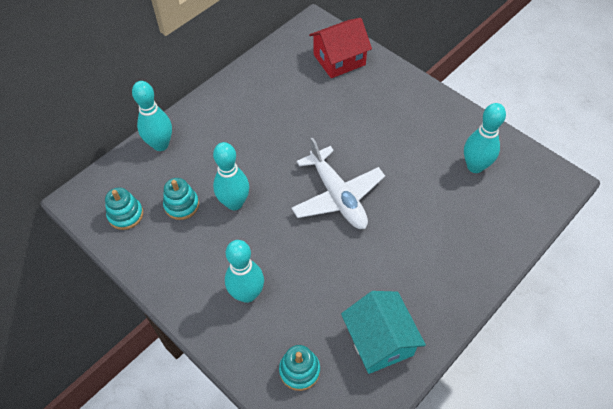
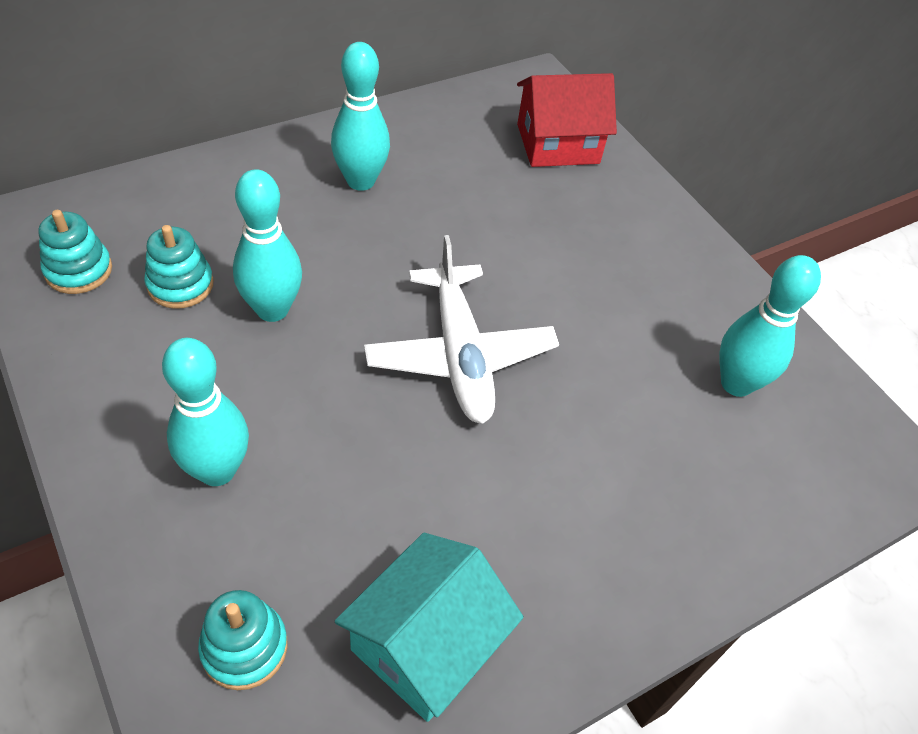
camera: 10 degrees right, 5 degrees down
(160, 145) = (196, 182): turquoise bowling pin -> turquoise bowling pin (360, 181)
(379, 340) = (426, 644): turquoise house -> turquoise house turned 45 degrees clockwise

